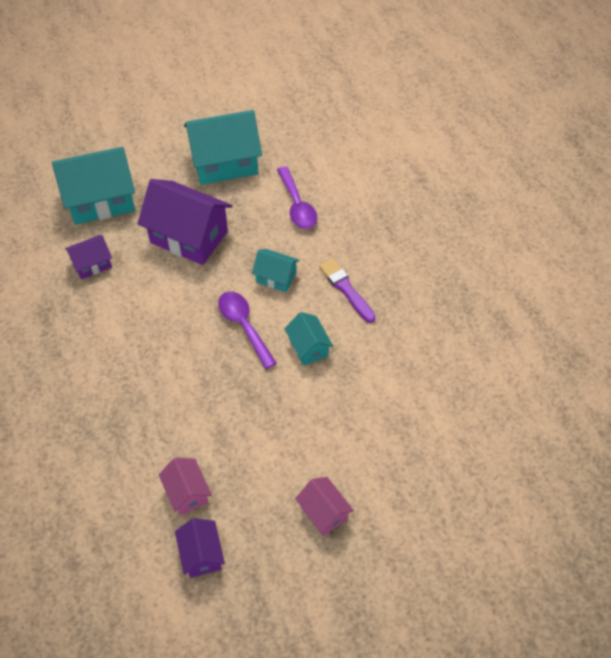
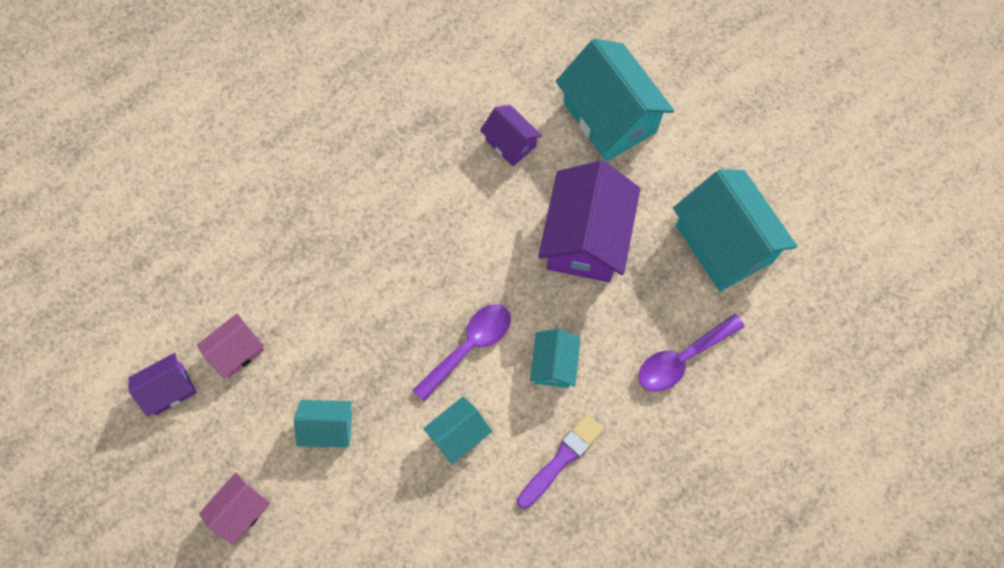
camera: 75 degrees right, 15 degrees up
(275, 434) = (328, 427): none -> turquoise house

